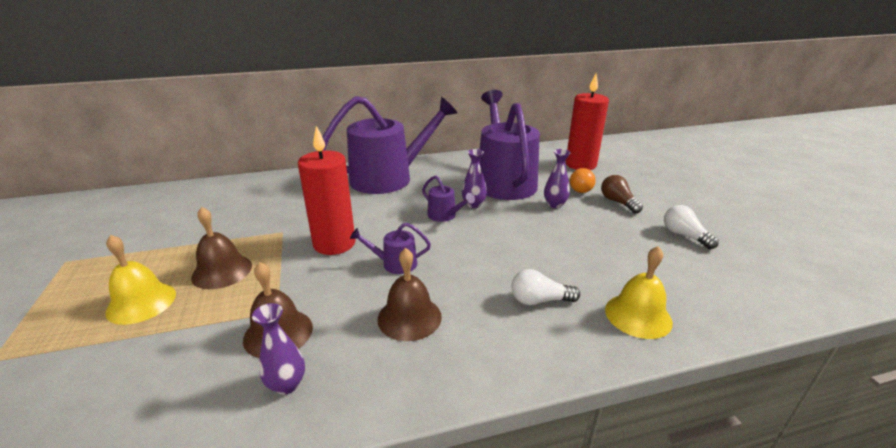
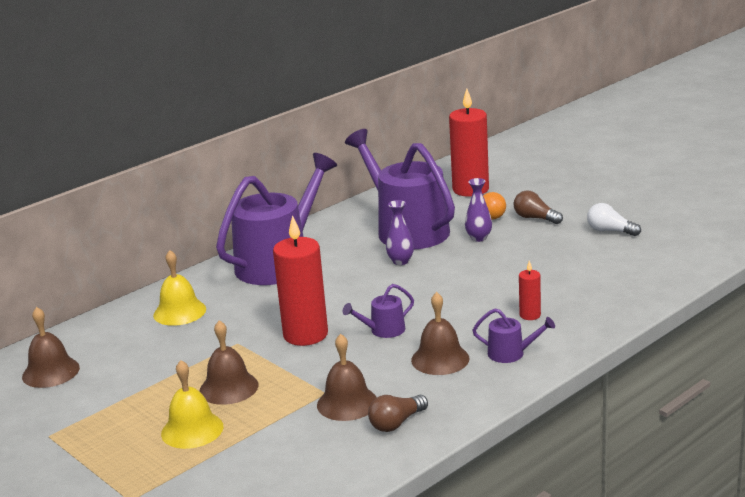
camera: 25 degrees left, 5 degrees down
(151, 209) = (50, 372): none -> brown bell
(287, 384) = (396, 423): purple vase -> brown light bulb
(444, 215) = (383, 279): purple watering can -> purple watering can (511, 353)
(539, 300) = (530, 315): white light bulb -> red candle
(638, 315) = (609, 300): yellow bell -> yellow bell (179, 312)

